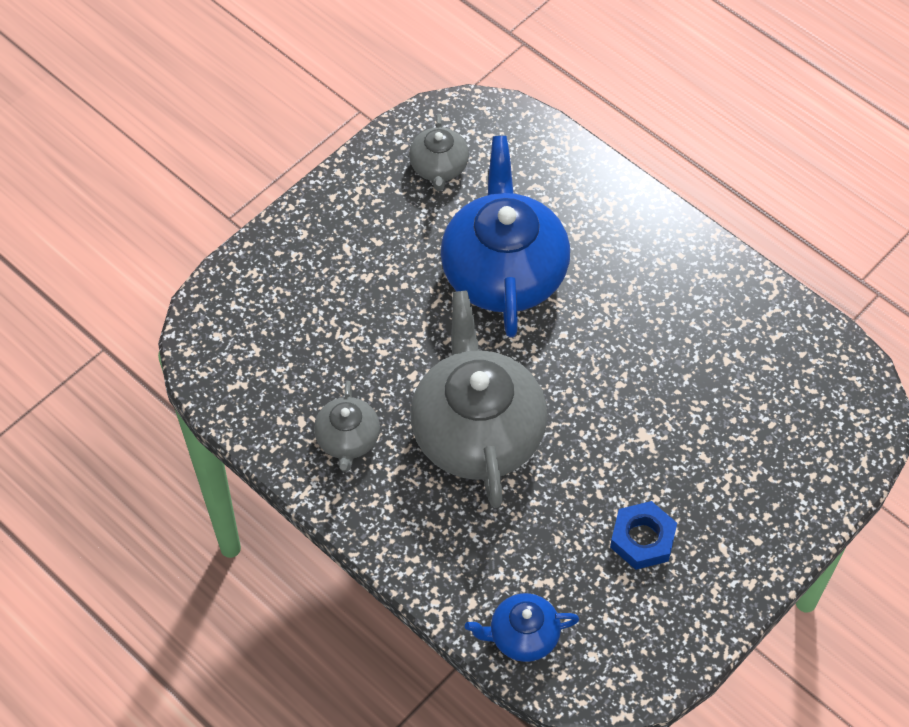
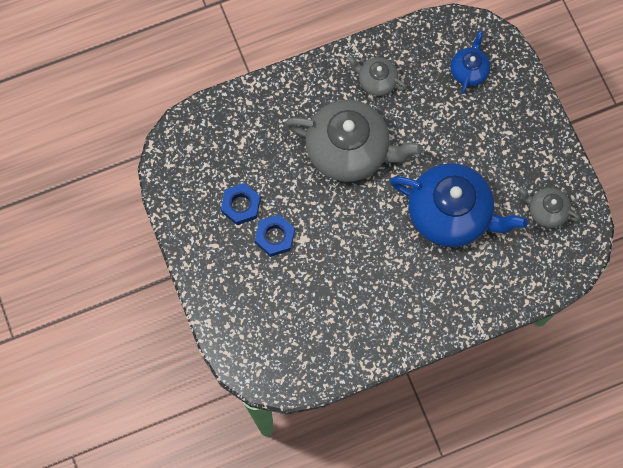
camera: 115 degrees right, 15 degrees up
(522, 636) = (217, 118): blue teapot -> blue teapot (469, 70)
(663, 473) = (275, 237): none -> blue nut

